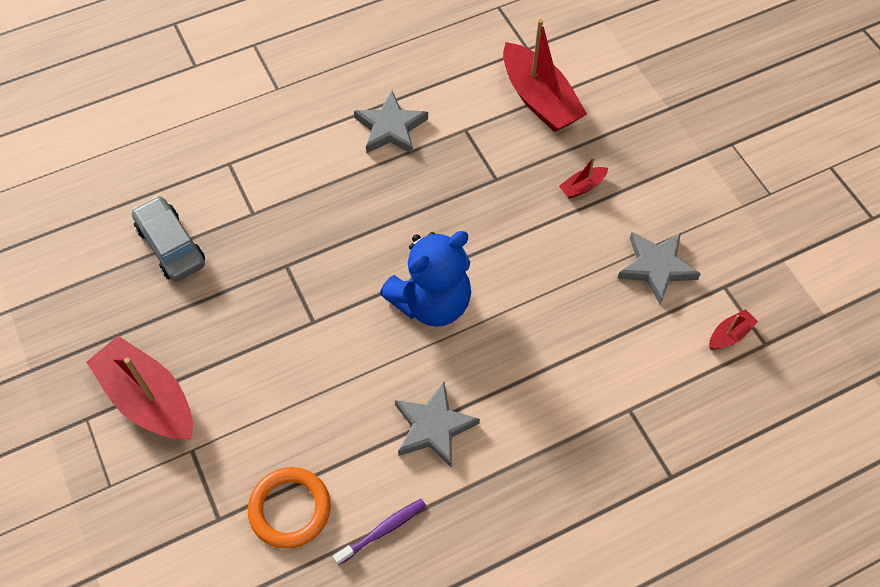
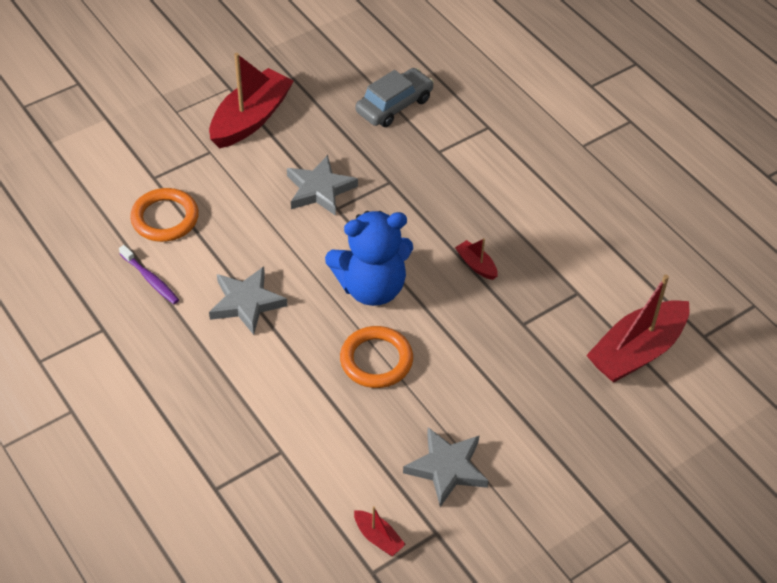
camera: 80 degrees right, 10 degrees down
(391, 128) = (562, 234): grey star -> grey star (319, 189)
(431, 302) = (371, 287): blue teddy bear -> blue teddy bear turned 60 degrees counterclockwise
(526, 310) = (376, 360): none -> orange ring
(582, 187) = (532, 397): red boat -> red boat (476, 265)

